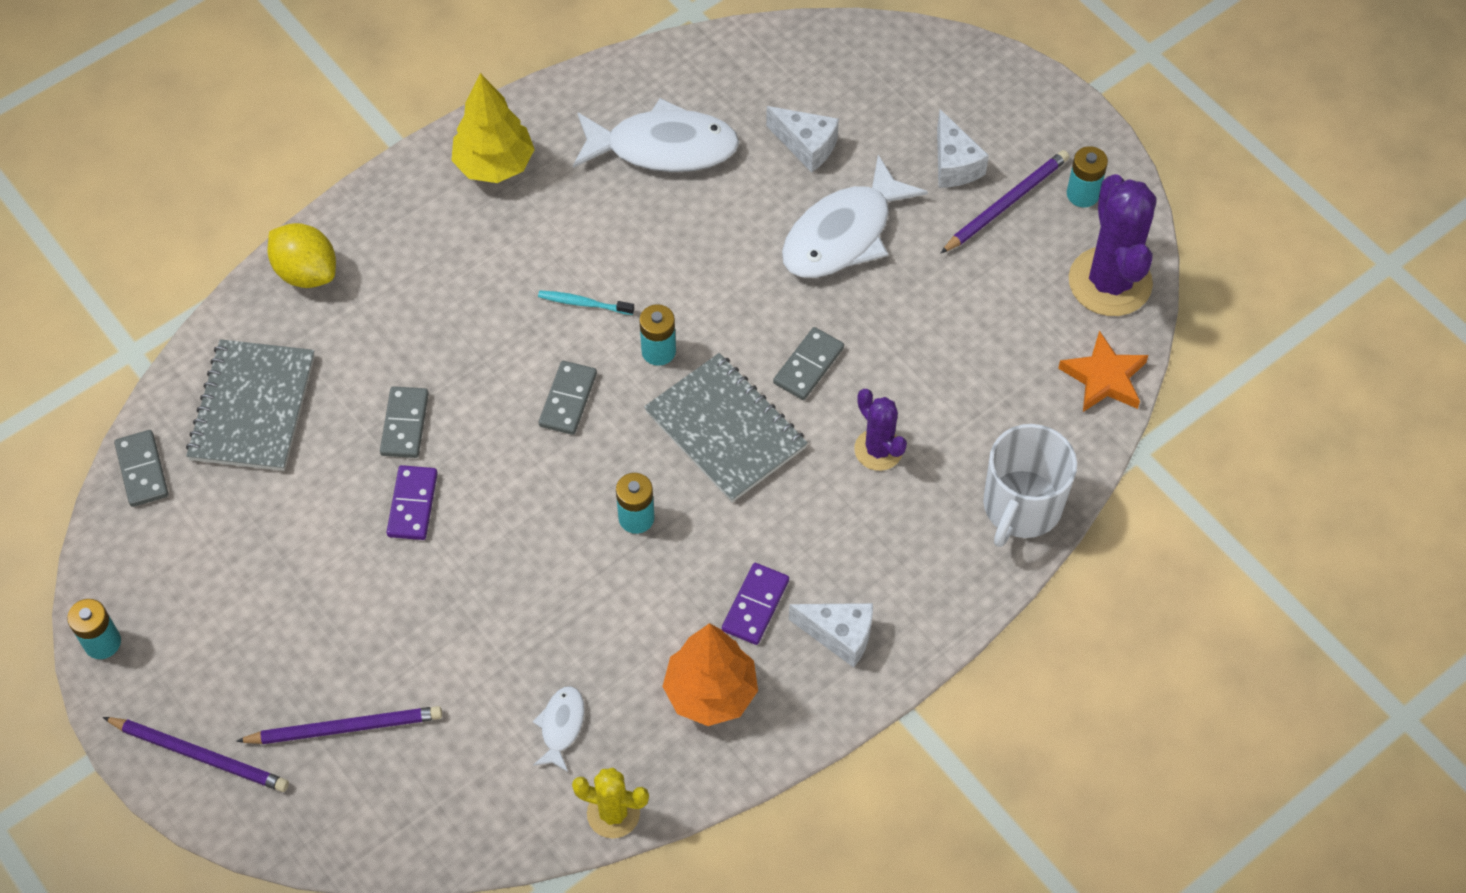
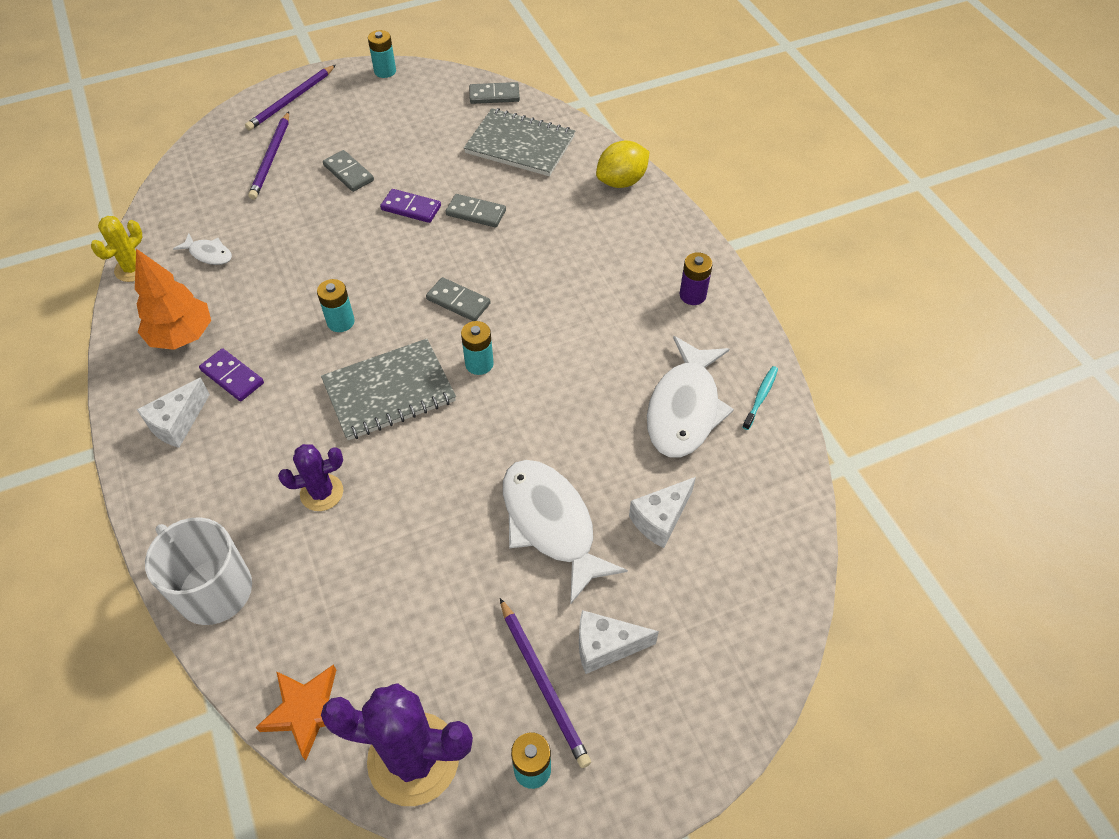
camera: 105 degrees right, 5 degrees down
(494, 165) = (692, 295): yellow tree -> purple battery
(583, 303) = (541, 326): turquoise toothbrush -> turquoise toothbrush (761, 397)
(808, 366) = (424, 462): grey domino -> grey domino (348, 173)

